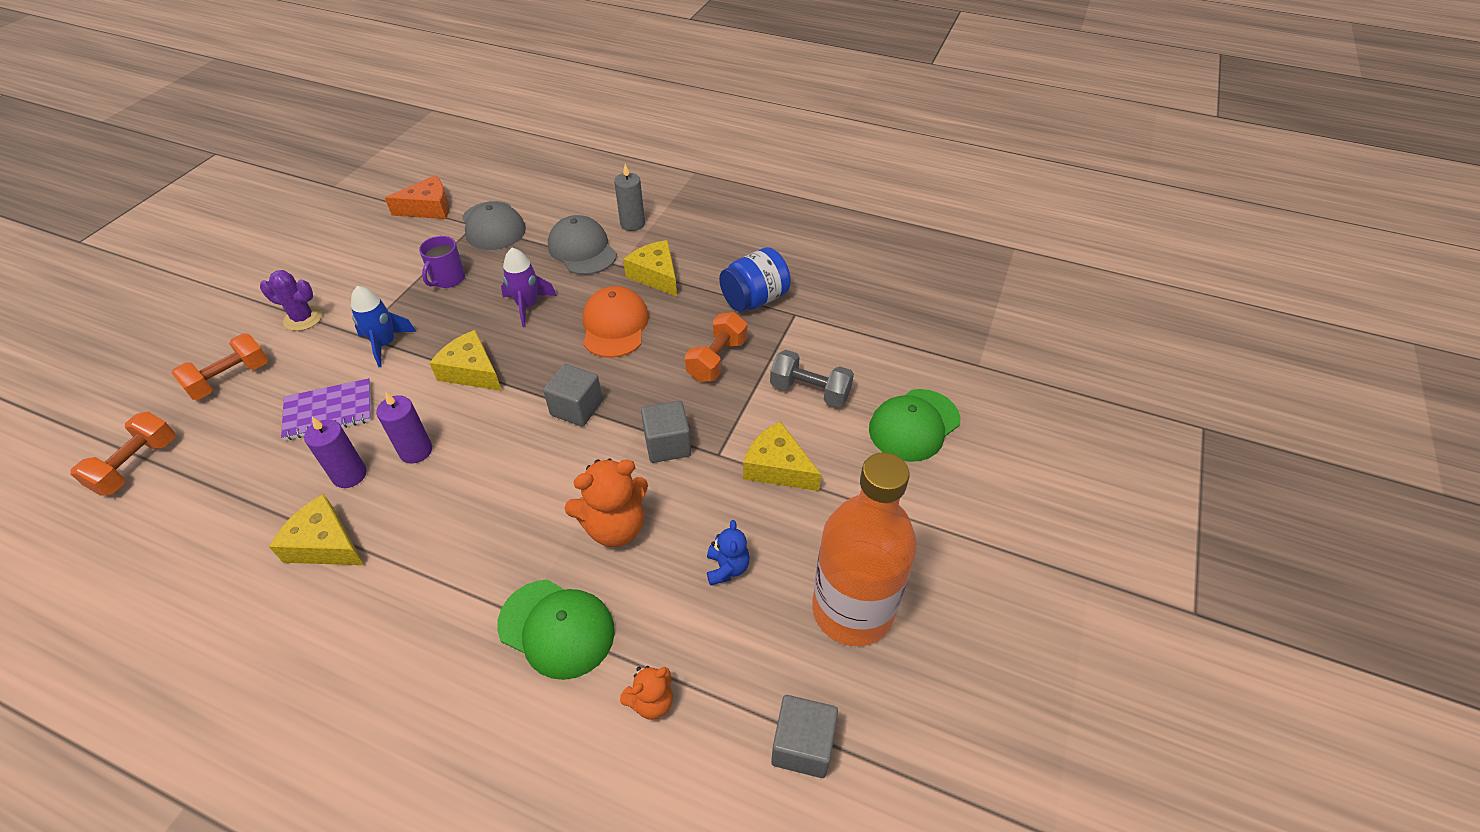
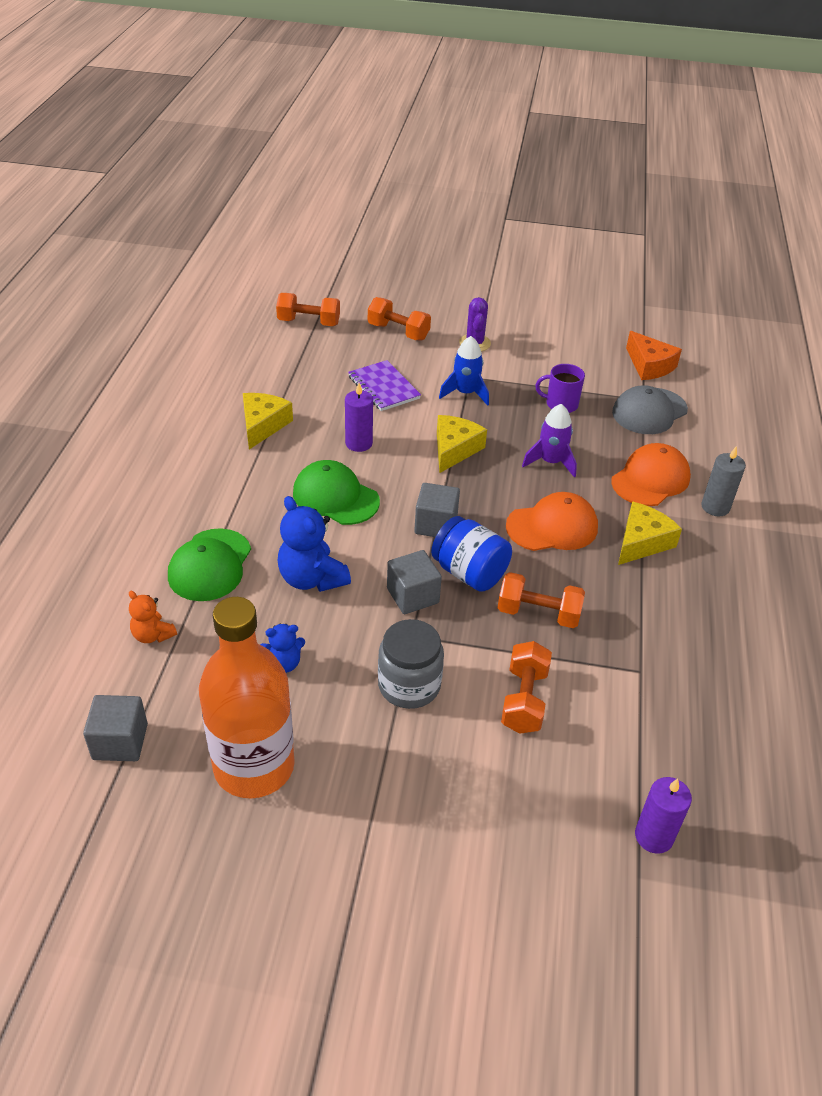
camera: 75 degrees right, 5 degrees down
(349, 475) = (326, 417): purple candle -> purple candle (654, 836)
(582, 250) = (650, 479): grey cap -> orange cap
(615, 526) = (312, 578): orange teddy bear -> blue teddy bear
(754, 299) = (646, 631): blue jar -> blue jar (469, 573)
(777, 467) = (409, 685): yellow cheese -> grey jar
(810, 391) = (524, 700): grey dumbbell -> orange dumbbell
(914, 425) = (508, 806): green cap -> green cap (335, 497)

